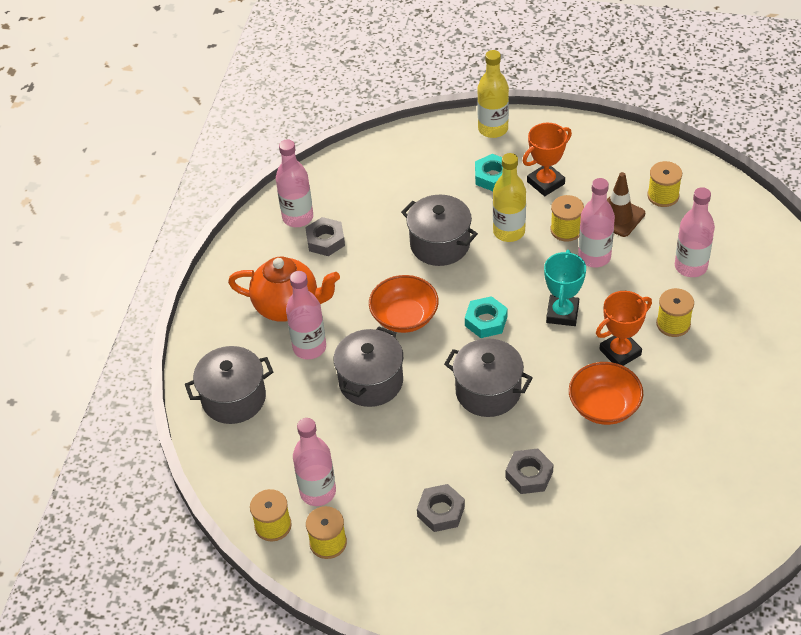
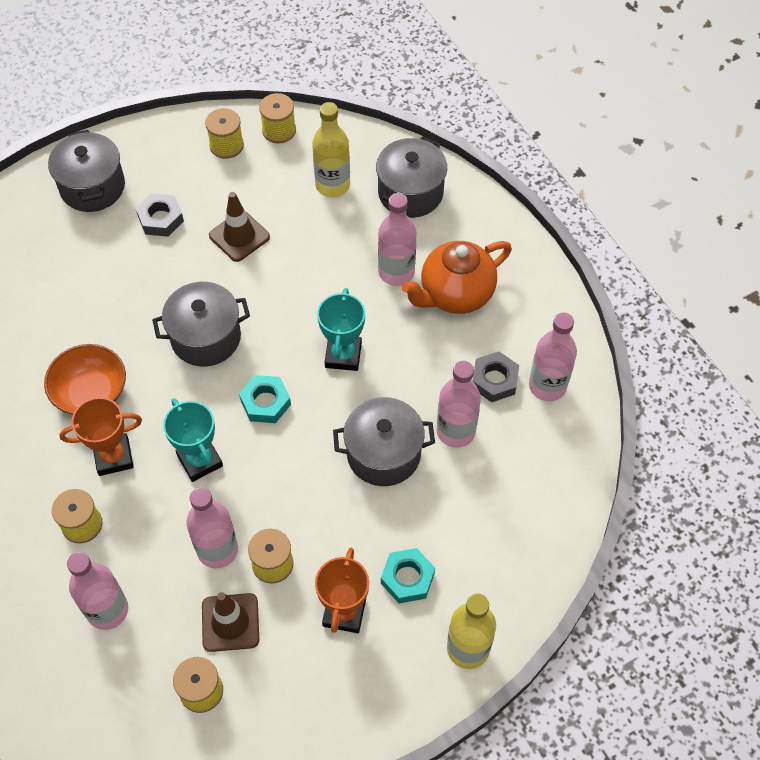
camera: 135 degrees right, 10 degrees up
(318, 492) = (269, 172): pink bottle -> pink bottle (455, 431)
(371, 381) = (314, 279): grey pot -> grey pot (92, 187)
(393, 453) = (239, 236): none -> brown traffic cone
(404, 317) = (343, 355): orange bowl -> turquoise trophy
(509, 232) = (329, 518): yellow bottle -> yellow bottle (332, 185)
(529, 475) = (112, 291): grey nut -> none
(620, 352) = (113, 457): orange trophy -> orange trophy turned 60 degrees clockwise

